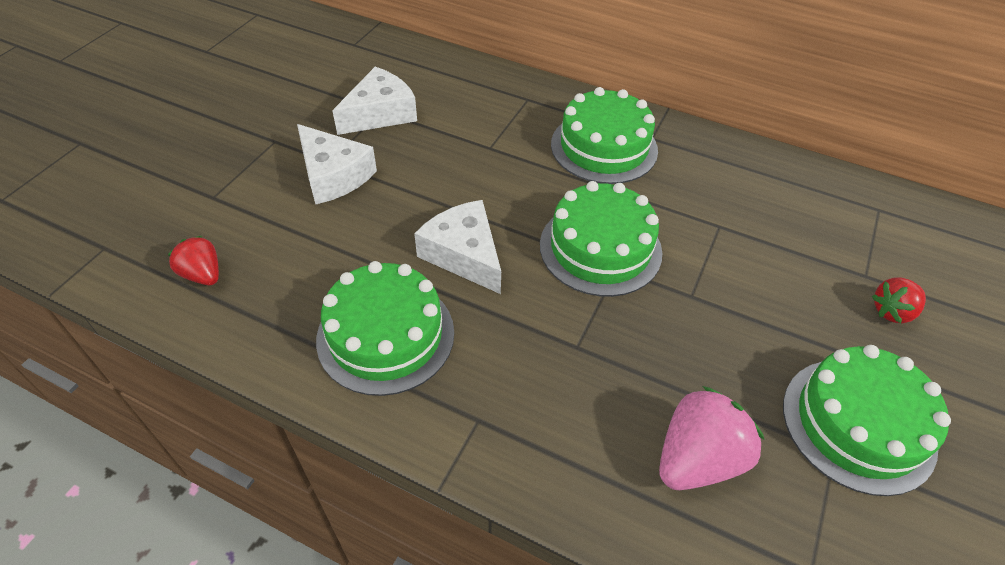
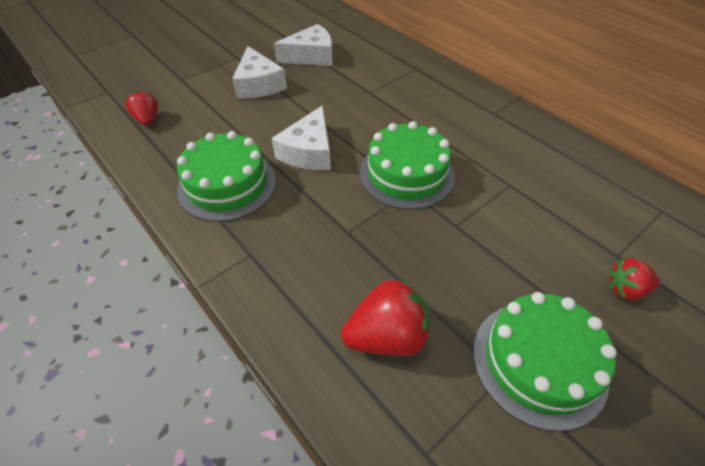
camera: 25 degrees right, 0 degrees up
(464, 254) = (309, 152): white cheese -> white cheese turned 150 degrees counterclockwise
(604, 147) = (452, 111): green cake -> none
(697, 459) = (387, 336): pink strawberry -> red strawberry

